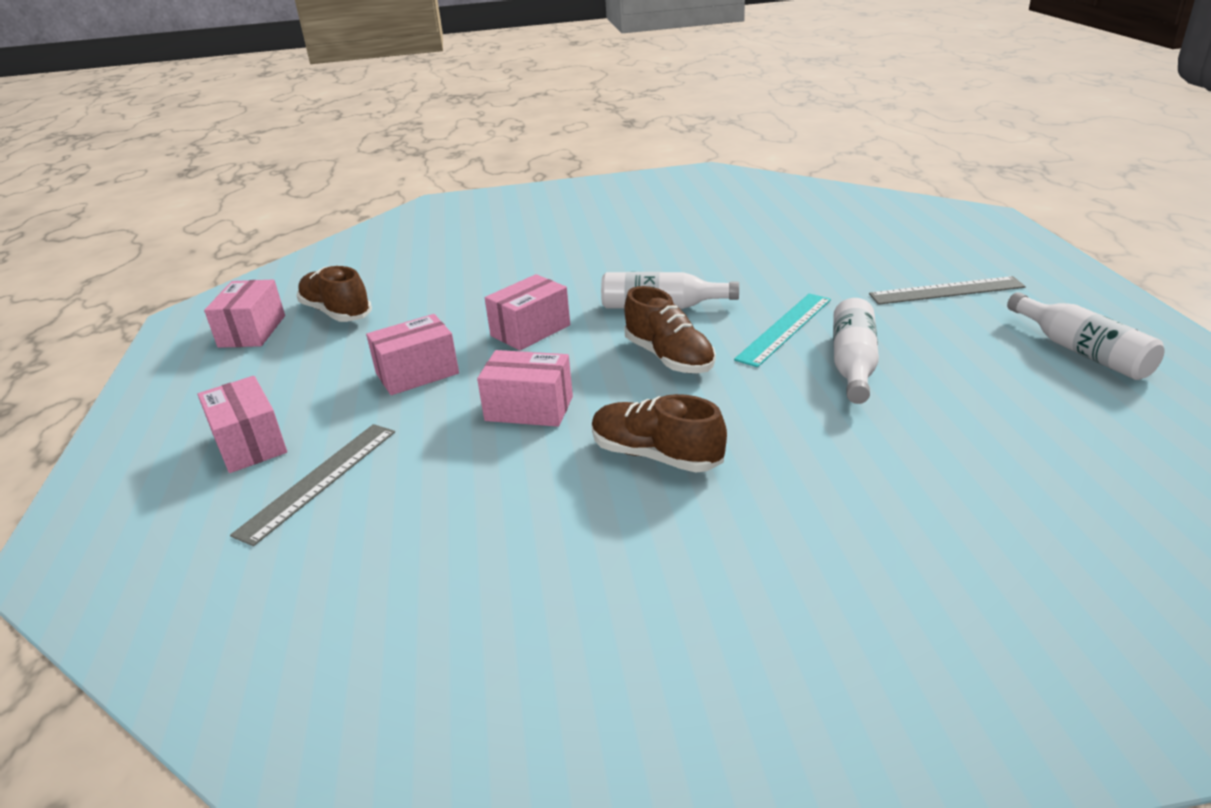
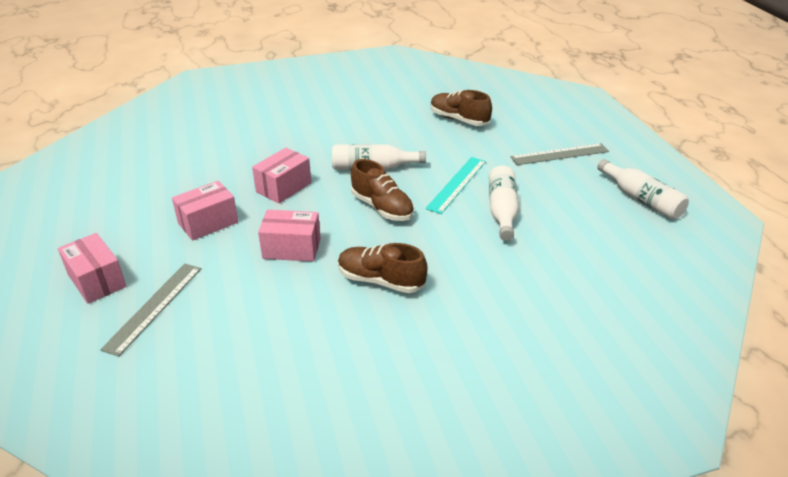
camera: 10 degrees left, 5 degrees up
(252, 331) = (76, 190): pink box -> none
(336, 312) = (138, 174): brown shoe -> brown shoe (459, 119)

